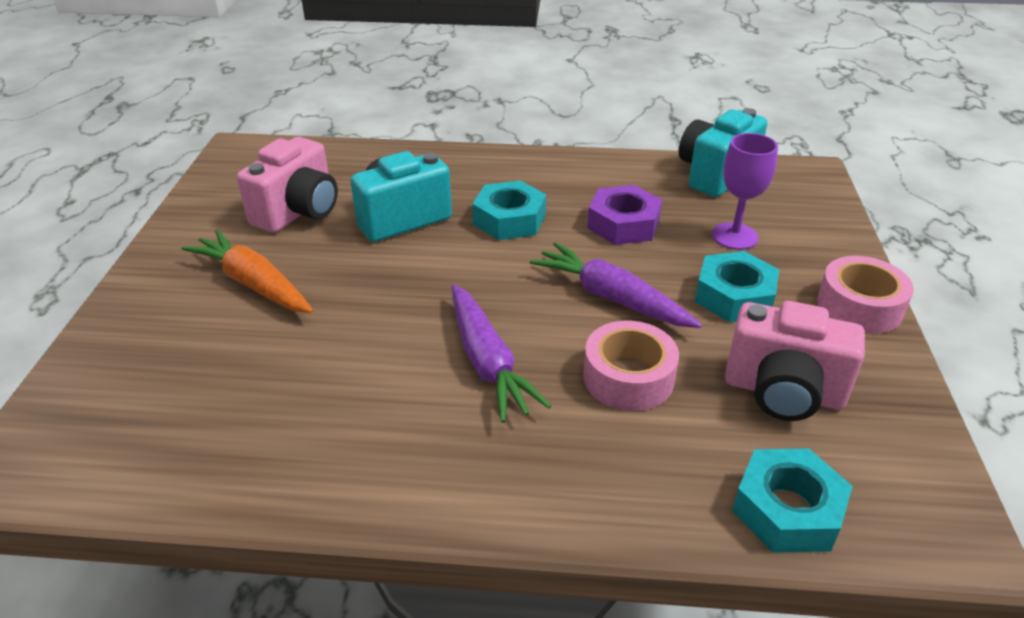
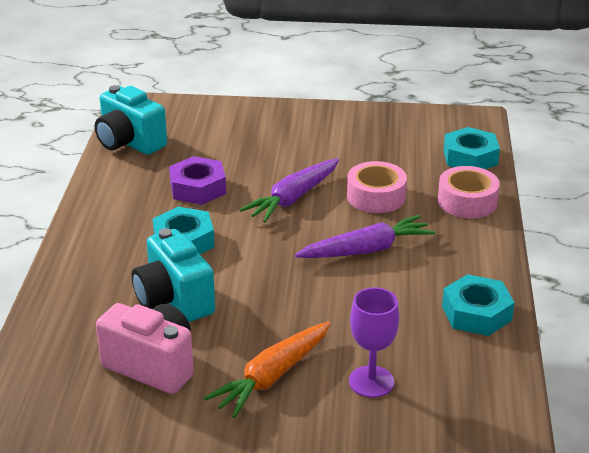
camera: 90 degrees left, 5 degrees down
(734, 236) = (220, 144): purple goblet -> purple goblet (371, 382)
(734, 296) = (291, 152): turquoise nut -> turquoise nut (476, 313)
(783, 392) = (383, 147): pink camera -> none
(859, 306) = (302, 112): pink tape -> pink tape (467, 201)

